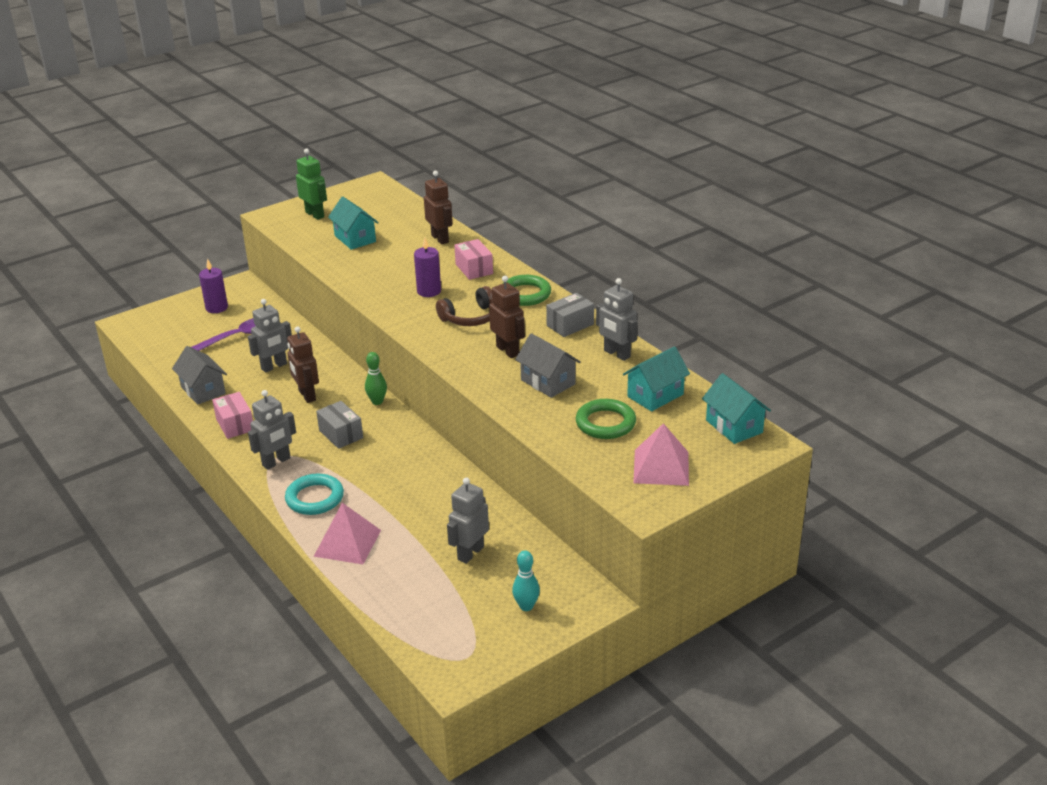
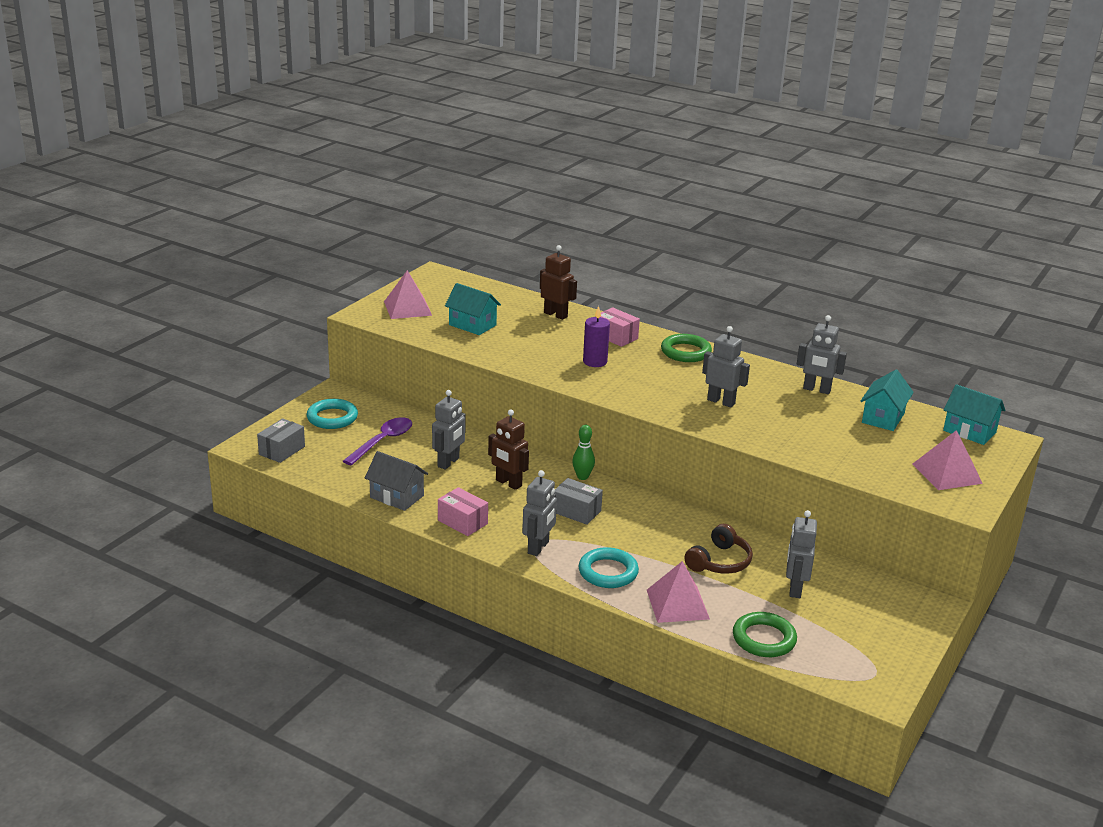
camera: 25 degrees left, 5 degrees down
(216, 308) = (332, 418): purple candle -> turquoise ring
(315, 214) = (407, 308): green robot -> pink pyramid
(470, 318) = (658, 379): brown headphones -> brown headphones (719, 562)
(508, 351) = (721, 401): brown robot -> grey robot
(526, 606) = (884, 621): turquoise bowling pin -> none
(548, 382) = (783, 422): grey house -> none
(570, 325) = (752, 372): grey box -> grey box (282, 450)
(605, 423) = (866, 447): green ring -> green ring (764, 639)

